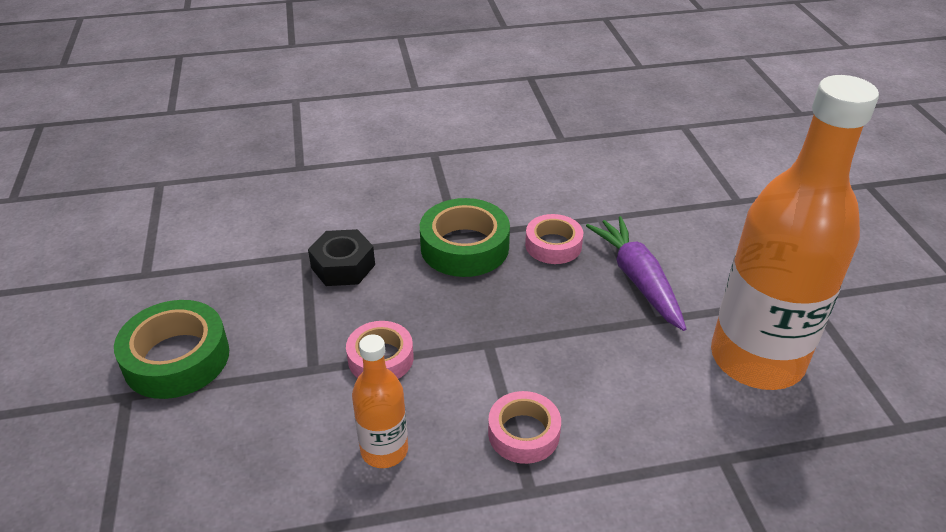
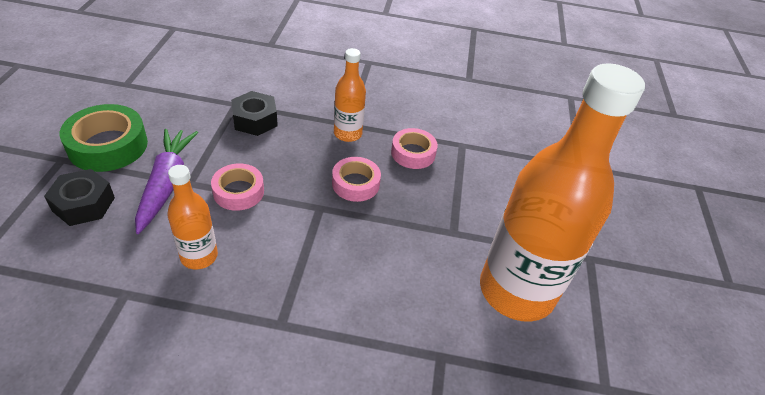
camera: 15 degrees right, 5 degrees up
(196, 441) = (84, 204): none -> black nut
(464, 247) = (348, 134): green tape -> orange bottle
(523, 433) = (303, 281): pink tape -> pink tape (355, 184)
(637, 279) = (461, 199): purple carrot -> purple carrot (166, 184)

